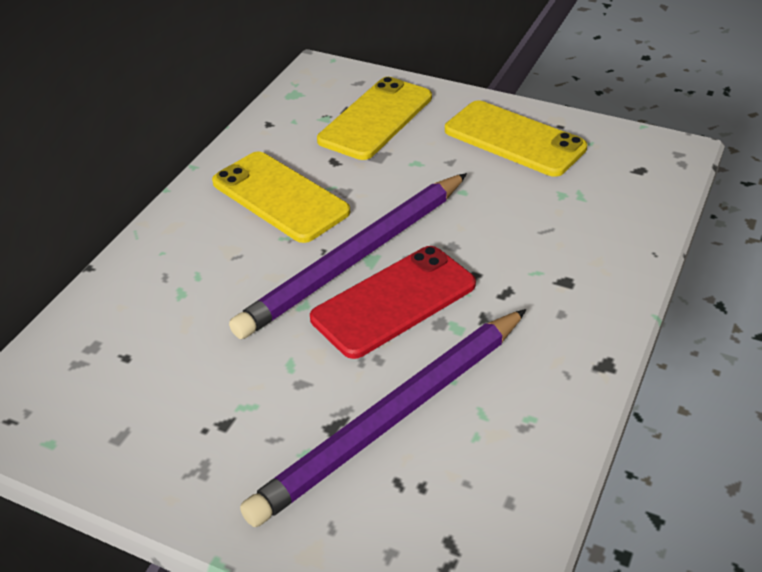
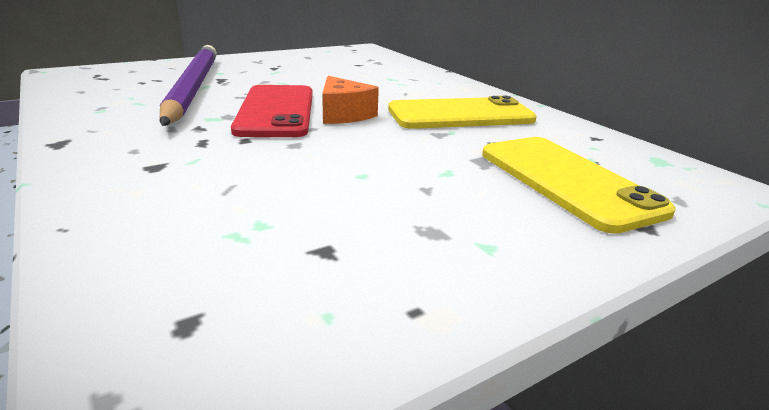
camera: 120 degrees right, 15 degrees down
(355, 258) = (344, 115): purple pencil -> orange cheese
(514, 139) = (424, 247): yellow phone -> none

